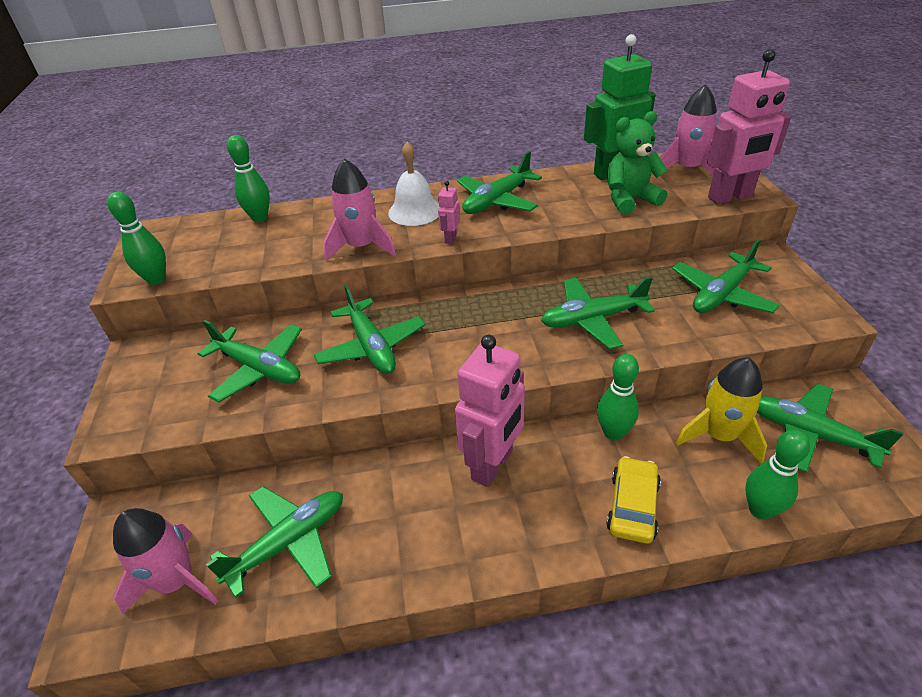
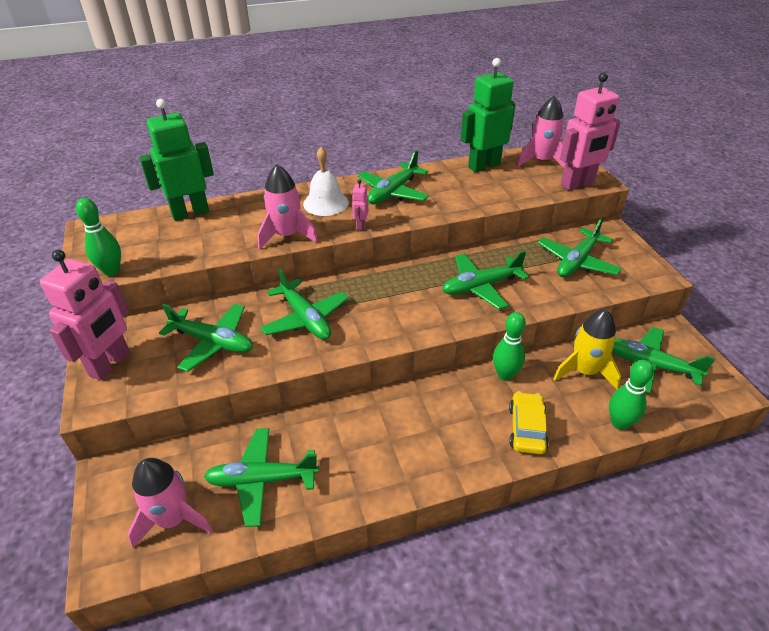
camera: 10 degrees left, 0 degrees up
(260, 217) = (190, 213): green bowling pin -> green robot
(289, 542) = (261, 480): green plane -> green plane turned 135 degrees counterclockwise
(493, 465) = (415, 407): pink robot -> pink robot (110, 364)
(630, 200) = (500, 188): green teddy bear -> none

